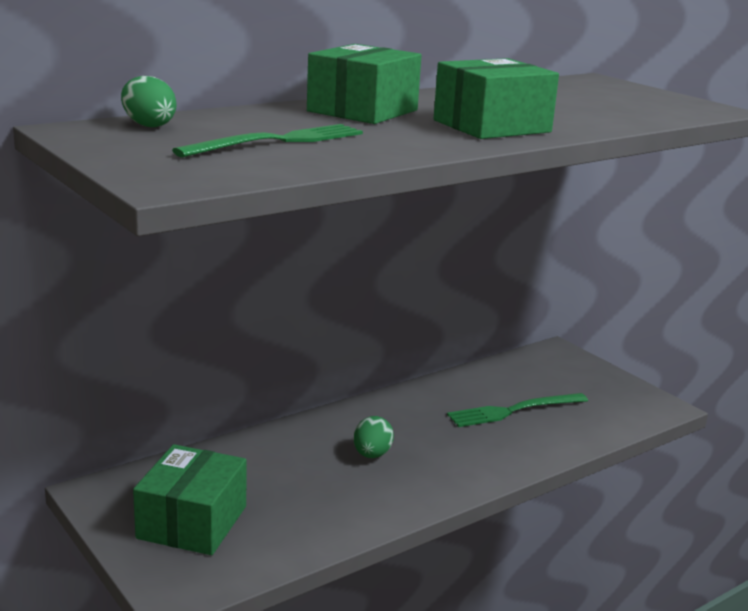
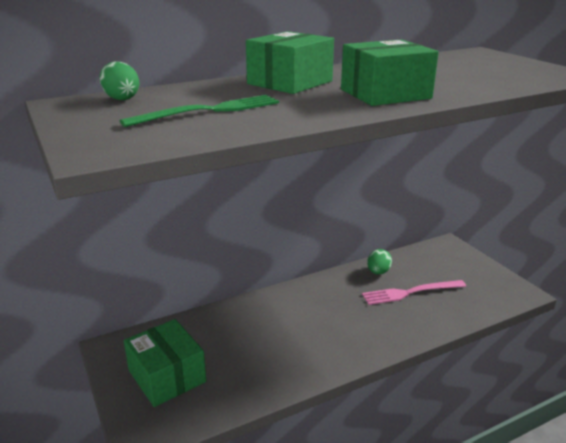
camera: 10 degrees right, 5 degrees up
(192, 522) = (167, 376): green box -> green box turned 60 degrees counterclockwise
(372, 455) = (303, 325): green egg -> green egg (378, 272)
(514, 410) = (410, 292): green fork -> pink fork

